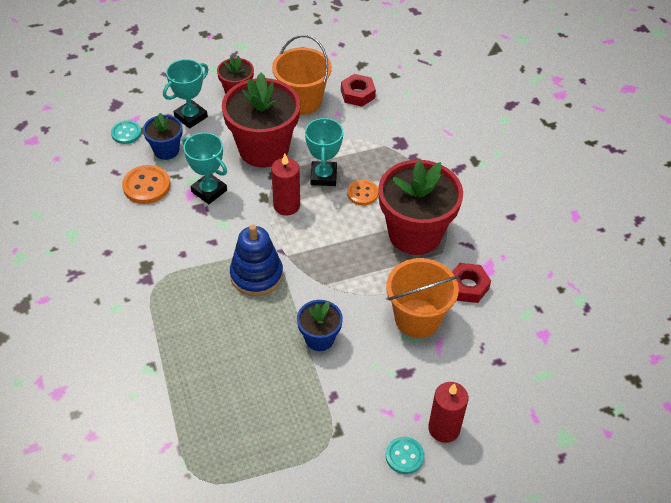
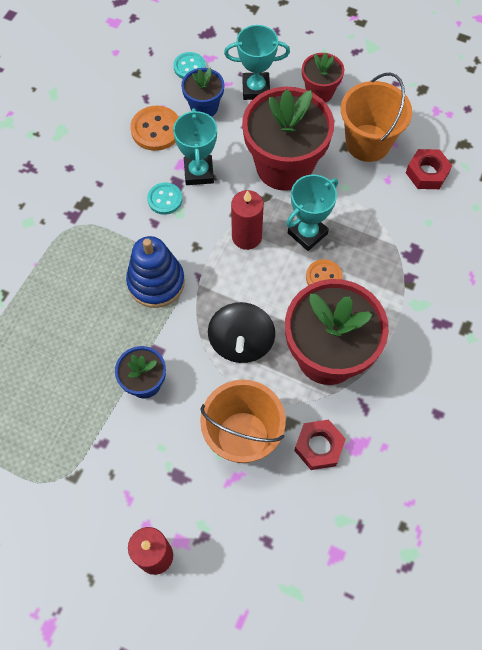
camera: 45 degrees right, 15 degrees up
(354, 267) = (241, 342): none -> black spinning top
(404, 456) = (99, 548): turquoise button -> turquoise button (165, 199)

